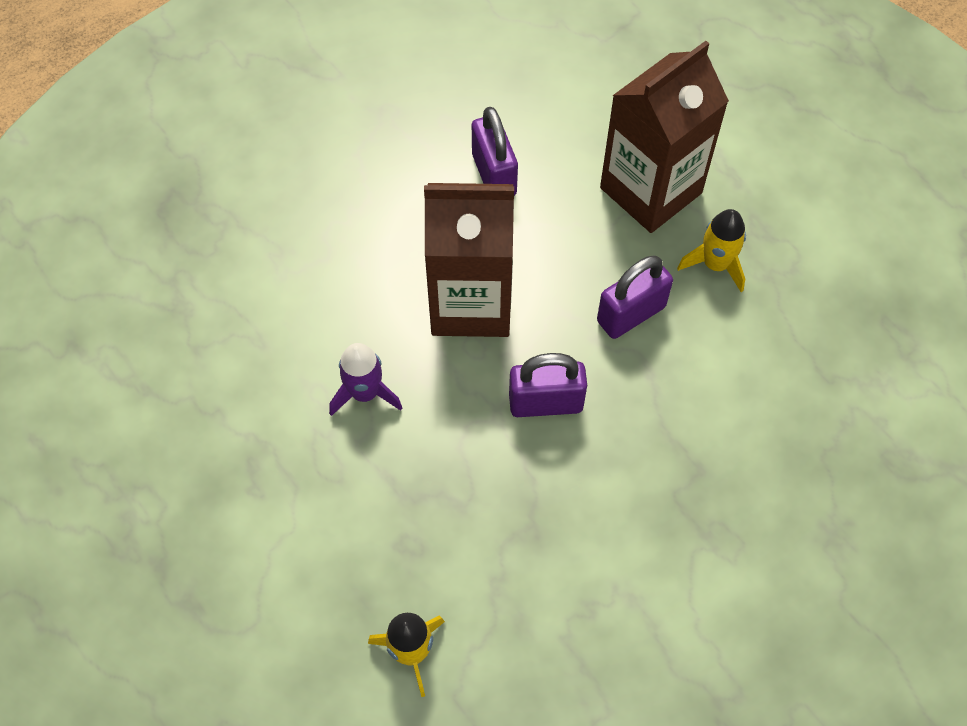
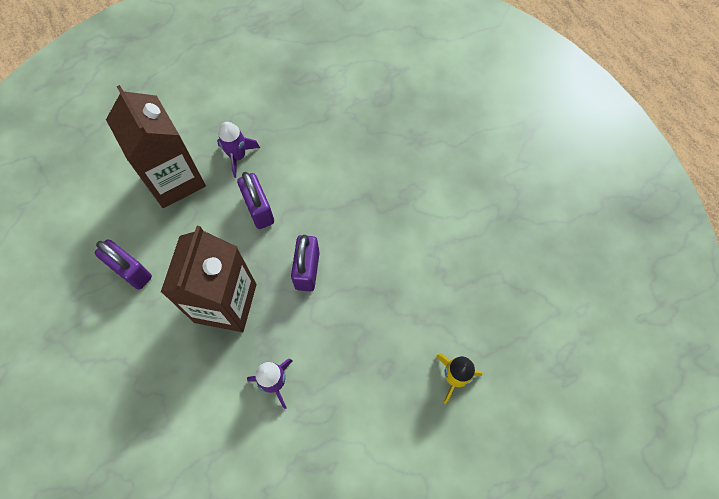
camera: 80 degrees left, 5 degrees up
(494, 175) = (131, 271): purple padlock -> purple padlock turned 45 degrees clockwise
(715, 264) = (238, 156): yellow rocket -> purple rocket

